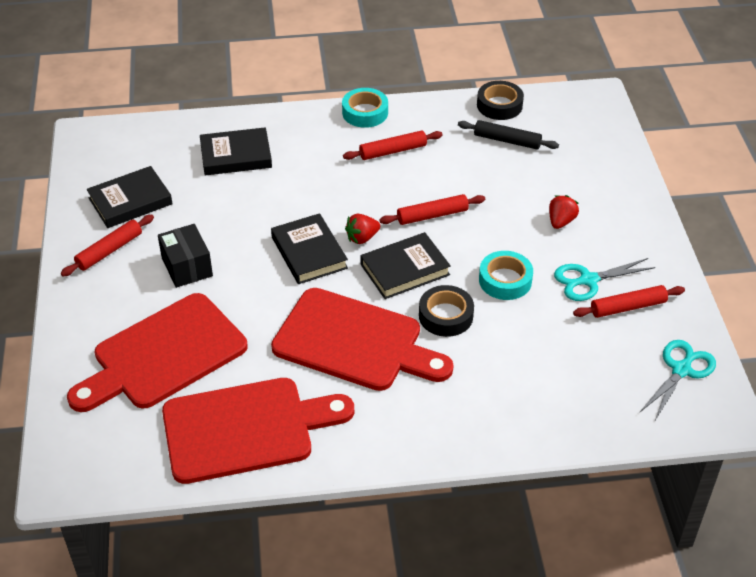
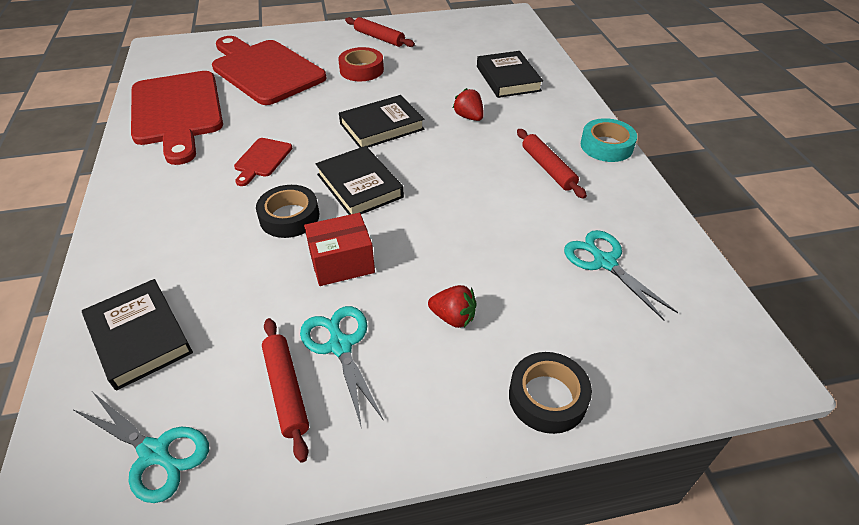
camera: 85 degrees right, 0 degrees up
(130, 201) = (437, 39): black book -> black book (139, 337)
(187, 267) = (361, 70): black box -> red tape
(354, 342) = (262, 160): red cutting board -> red cutting board, size x0.43
(362, 238) = (405, 156): red strawberry -> red strawberry (469, 117)
(432, 215) = (446, 202): red rolling pin -> none
(499, 105) = (676, 254): black tape -> black tape (547, 397)
(505, 280) = (342, 263): turquoise tape -> red box
(507, 140) = (604, 262): black rolling pin -> turquoise scissors

